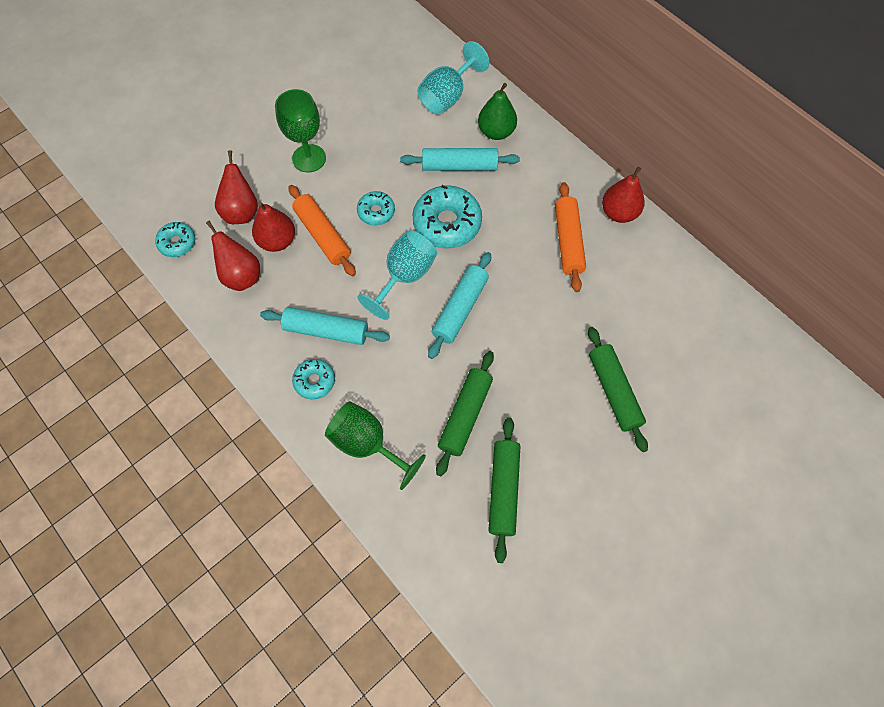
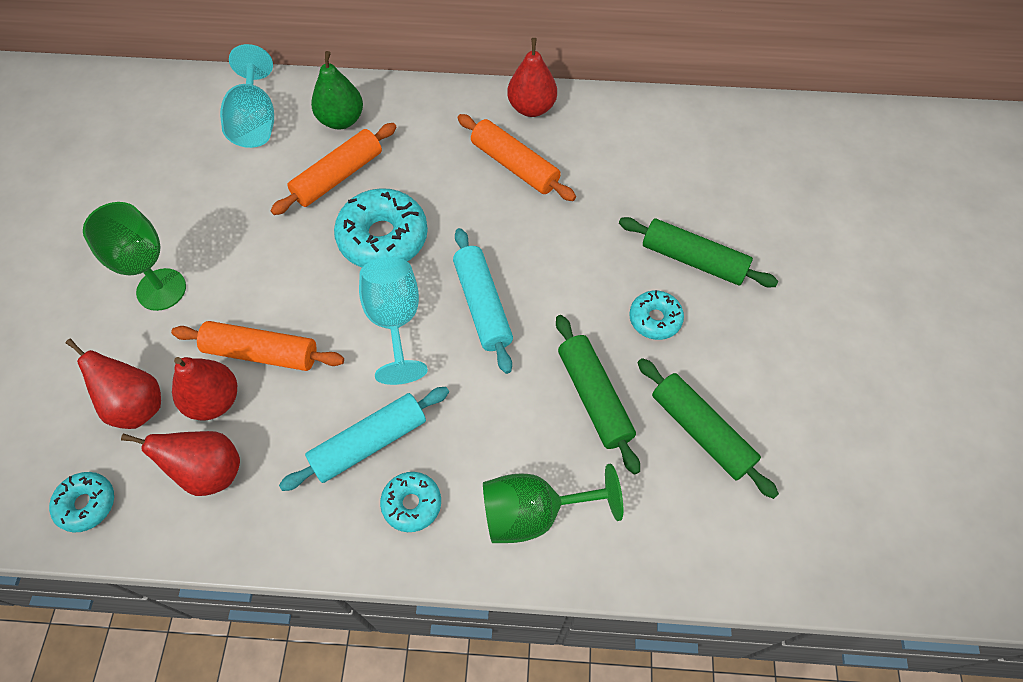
camera: 45 degrees left, 5 degrees down
(376, 212) = (297, 284): turquoise donut -> turquoise donut (655, 319)
(459, 166) = (338, 176): turquoise rolling pin -> orange rolling pin

